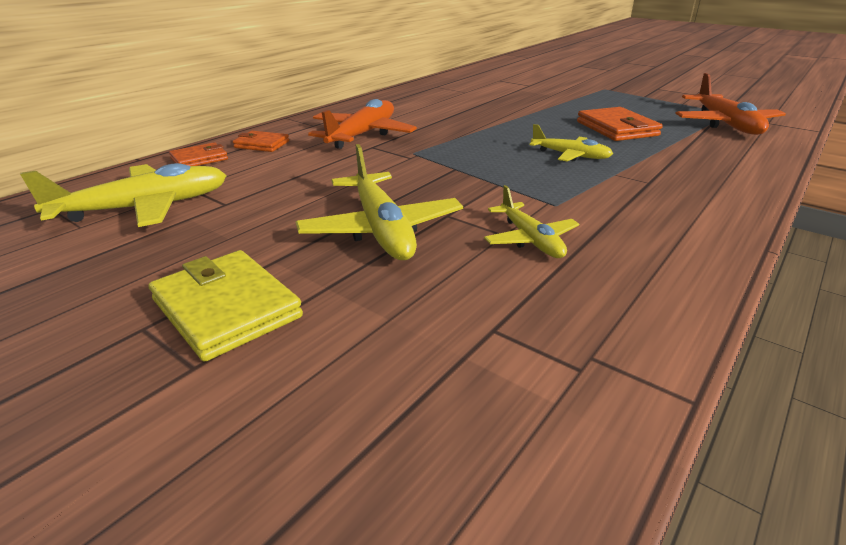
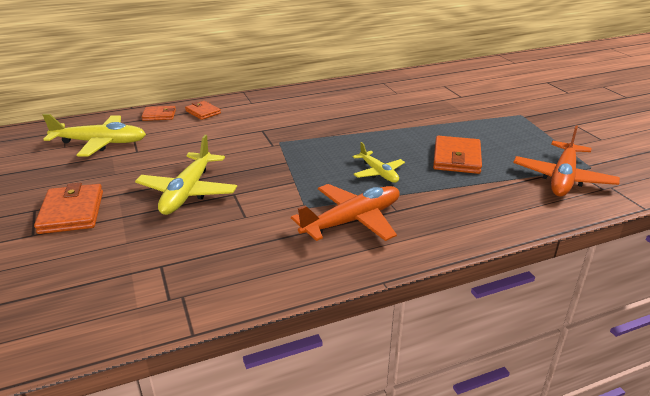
camera: 30 degrees right, 0 degrees up
(226, 308) = (72, 212): yellow wallet -> orange wallet
(362, 135) = (269, 119): orange plane -> orange plane (352, 221)
(530, 239) = (253, 225): yellow plane -> none

